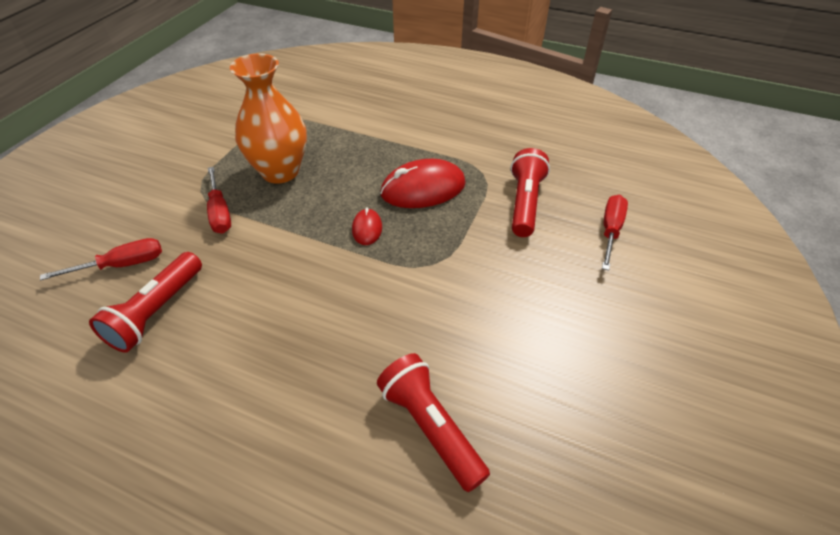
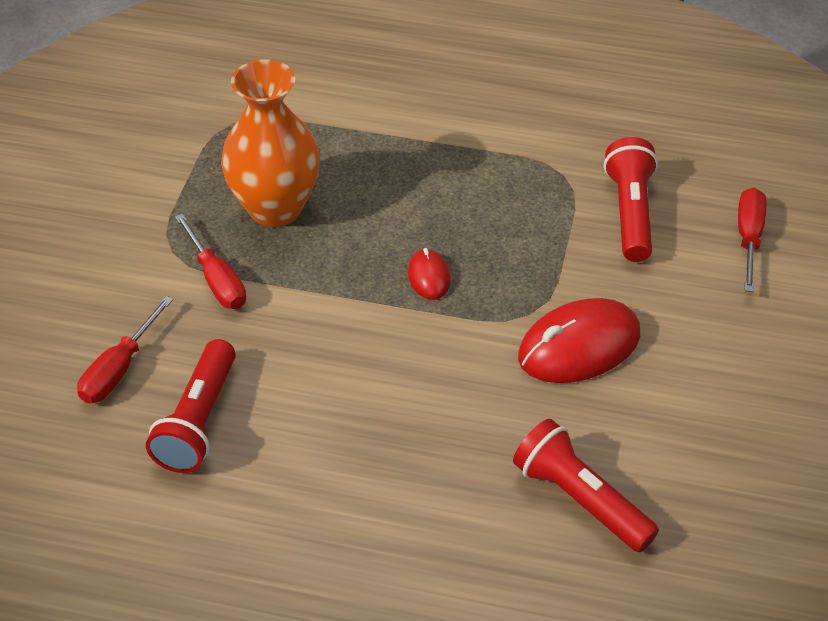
camera: 10 degrees left, 0 degrees up
(122, 265) = (119, 369): red screwdriver -> red screwdriver turned 150 degrees clockwise
(423, 189) = (487, 209): red mouse -> red mouse (579, 346)

